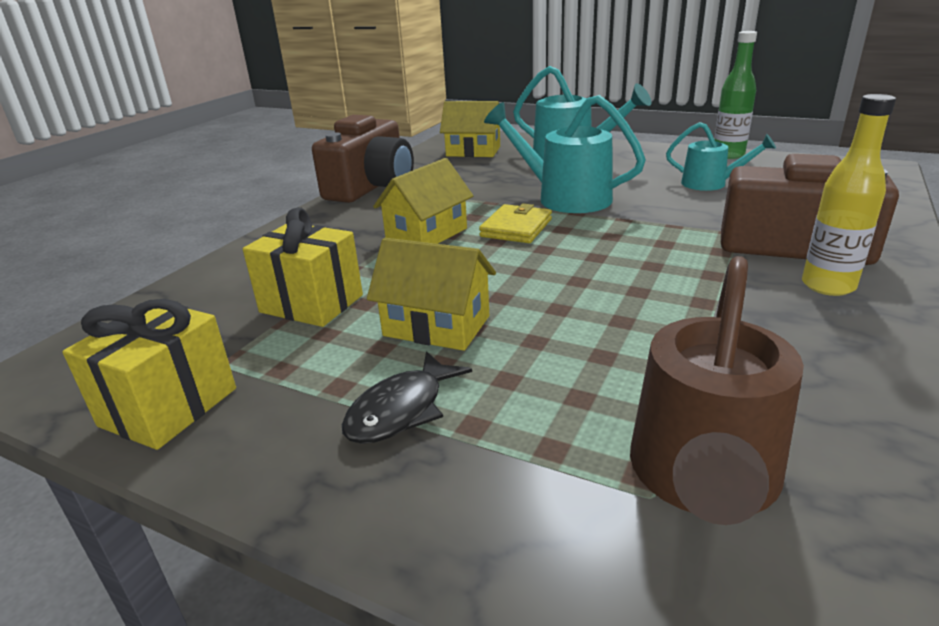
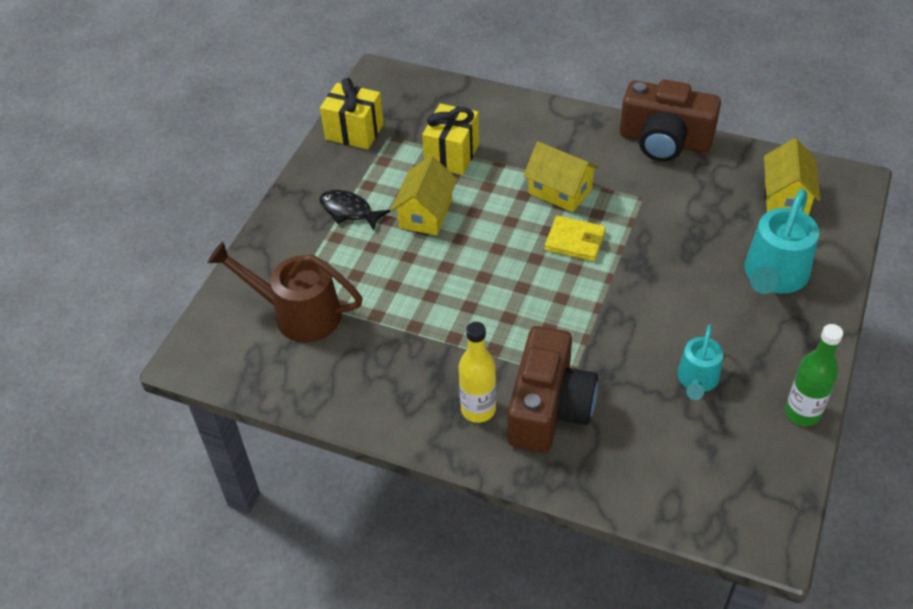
camera: 85 degrees right, 20 degrees up
(564, 198) = (647, 270): turquoise watering can -> none

